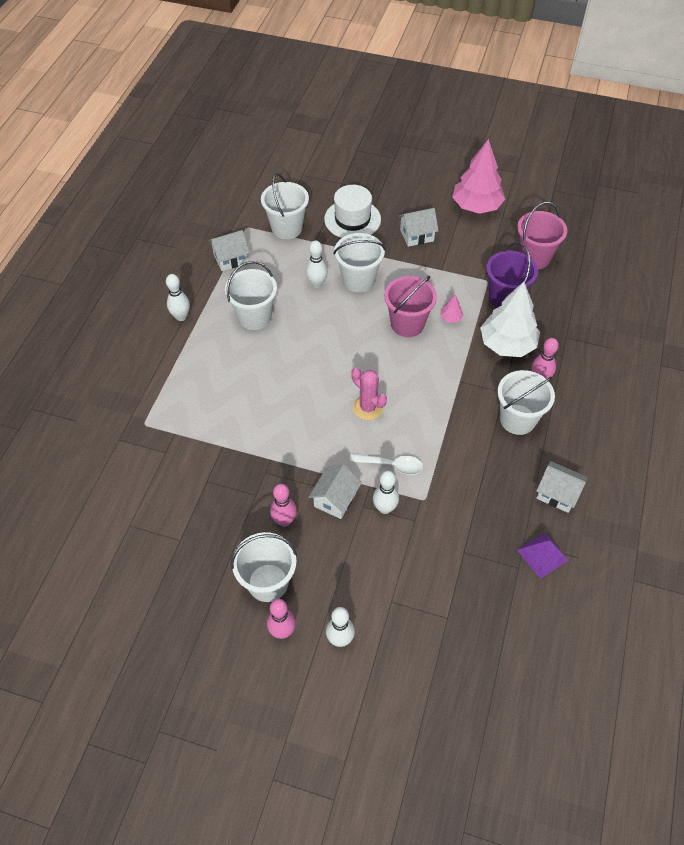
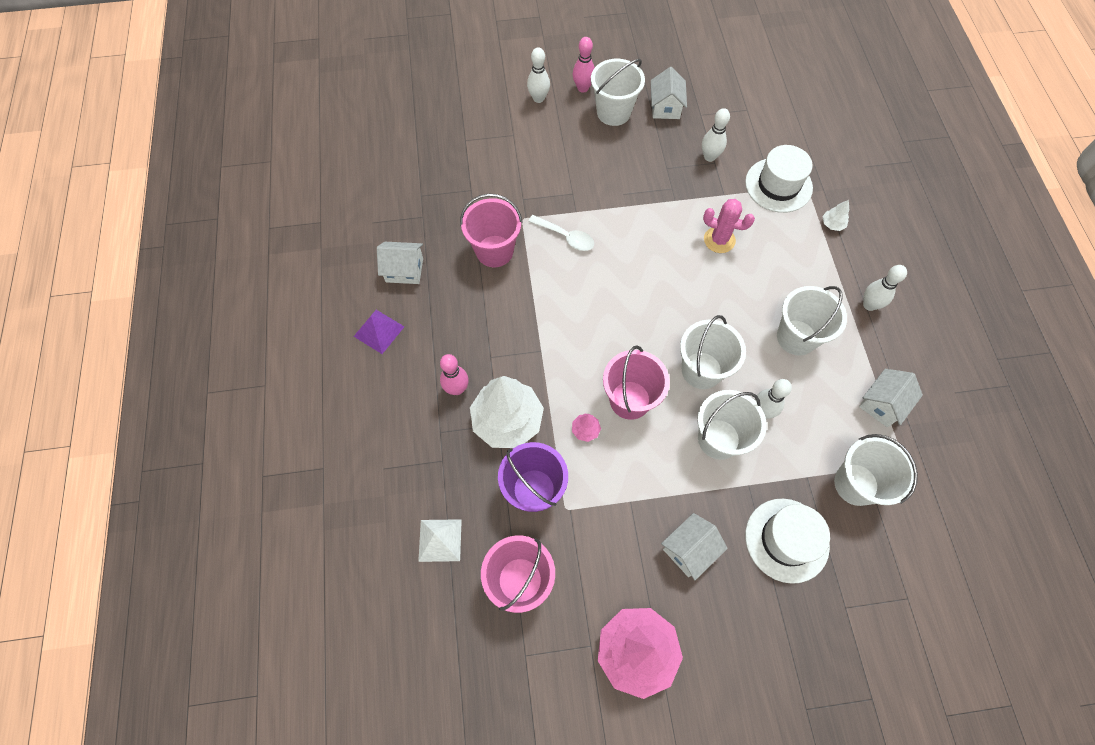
camera: 155 degrees right, 10 degrees up
(152, 383) = (832, 224): none -> white tree
(167, 435) = (778, 185): none -> white hat
(284, 520) = (630, 158): pink bowling pin -> none
(335, 499) = (599, 189): white house -> white house (665, 107)
(368, 408) = (618, 283): pink cactus -> pink cactus (719, 240)
(385, 508) = (553, 198): white bowling pin -> white bowling pin (709, 157)
(392, 465) = (566, 237): white spoon -> white spoon turned 135 degrees counterclockwise
(465, 478) = (494, 251): none -> pink bucket
(517, 419) = (465, 331): white bucket -> white bucket (701, 370)
(542, 555) = (403, 213): purple pyramid -> purple pyramid (379, 331)
(582, 294) = (440, 540): none -> white pyramid

